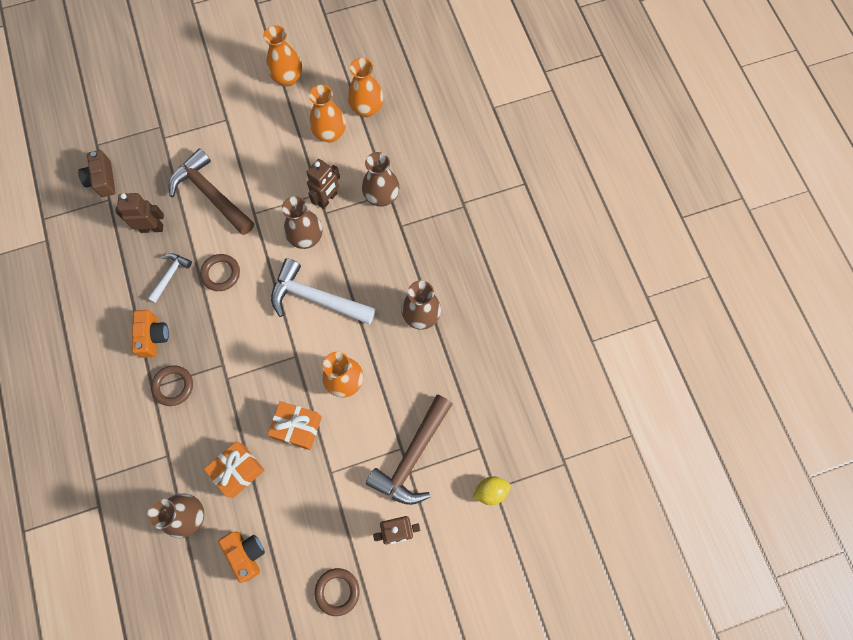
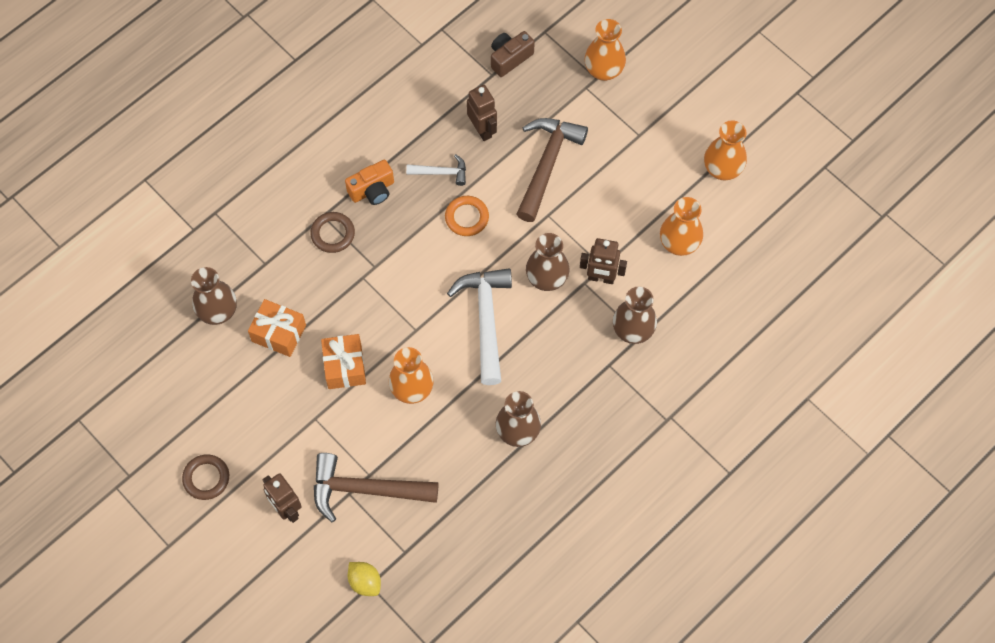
camera: 65 degrees right, 5 degrees down
(221, 273) = (467, 217): brown ring -> orange ring
(246, 553) = (206, 379): orange camera -> none
(367, 108) = (730, 266): orange vase -> orange vase (603, 71)

